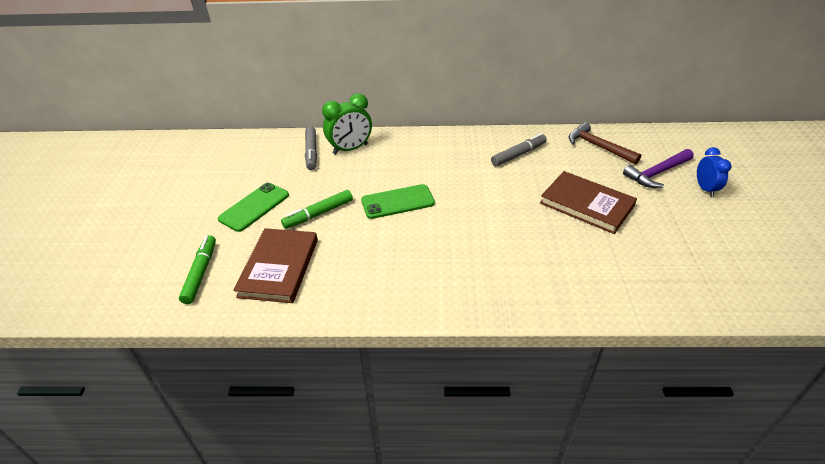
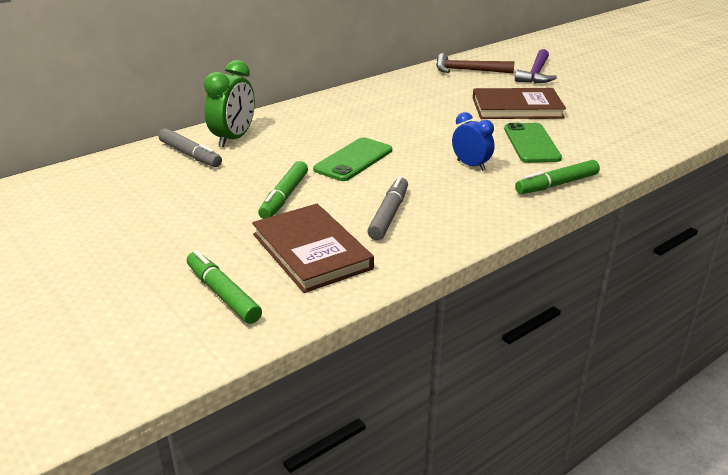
camera: 40 degrees left, 10 degrees down
(254, 207) = (195, 219): green phone -> green phone (531, 143)
(510, 300) = (556, 184): none -> green marker
(518, 154) = (411, 94): grey marker -> grey marker (389, 215)
(705, 189) = (581, 73): blue clock -> blue clock (471, 165)

